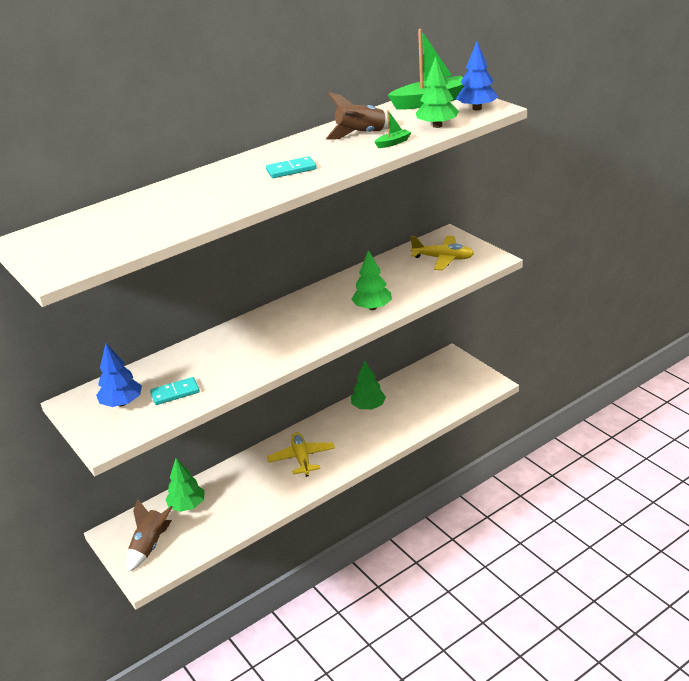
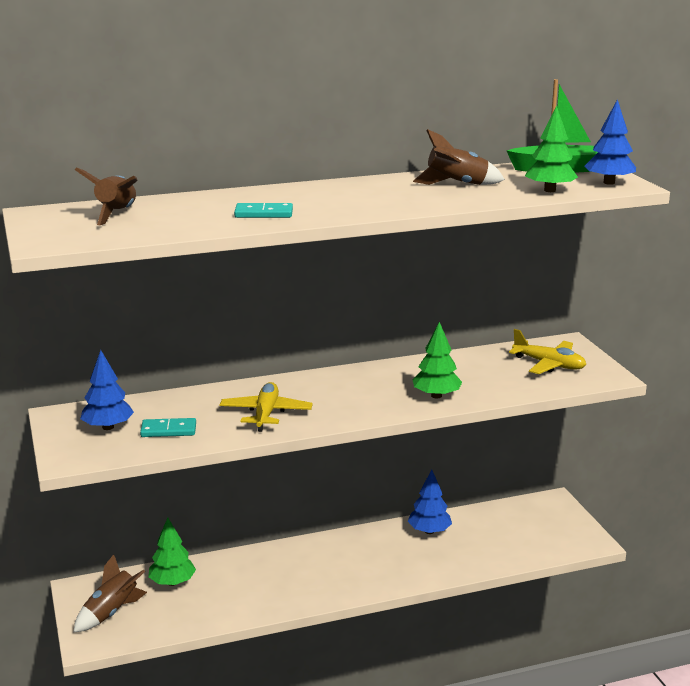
camera: 15 degrees right, 10 degrees down
(97, 226) = (116, 214): none -> brown rocket
(291, 170) = (354, 202): turquoise domino -> turquoise domino (263, 213)
(302, 458) = (324, 566): yellow plane -> yellow plane (266, 414)
(368, 407) = (429, 531): green tree -> blue tree
(393, 143) = (486, 197): green boat -> none

